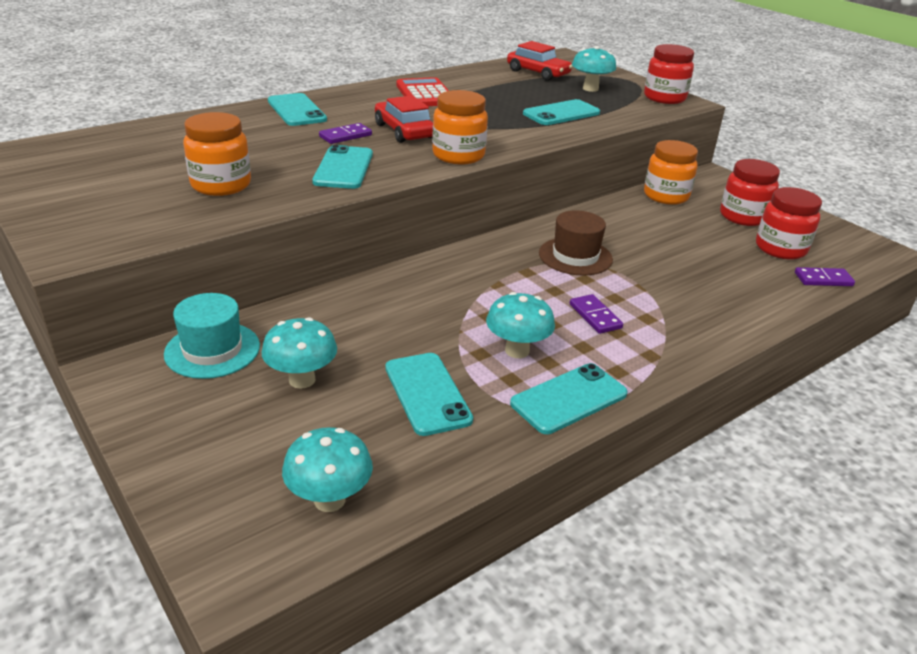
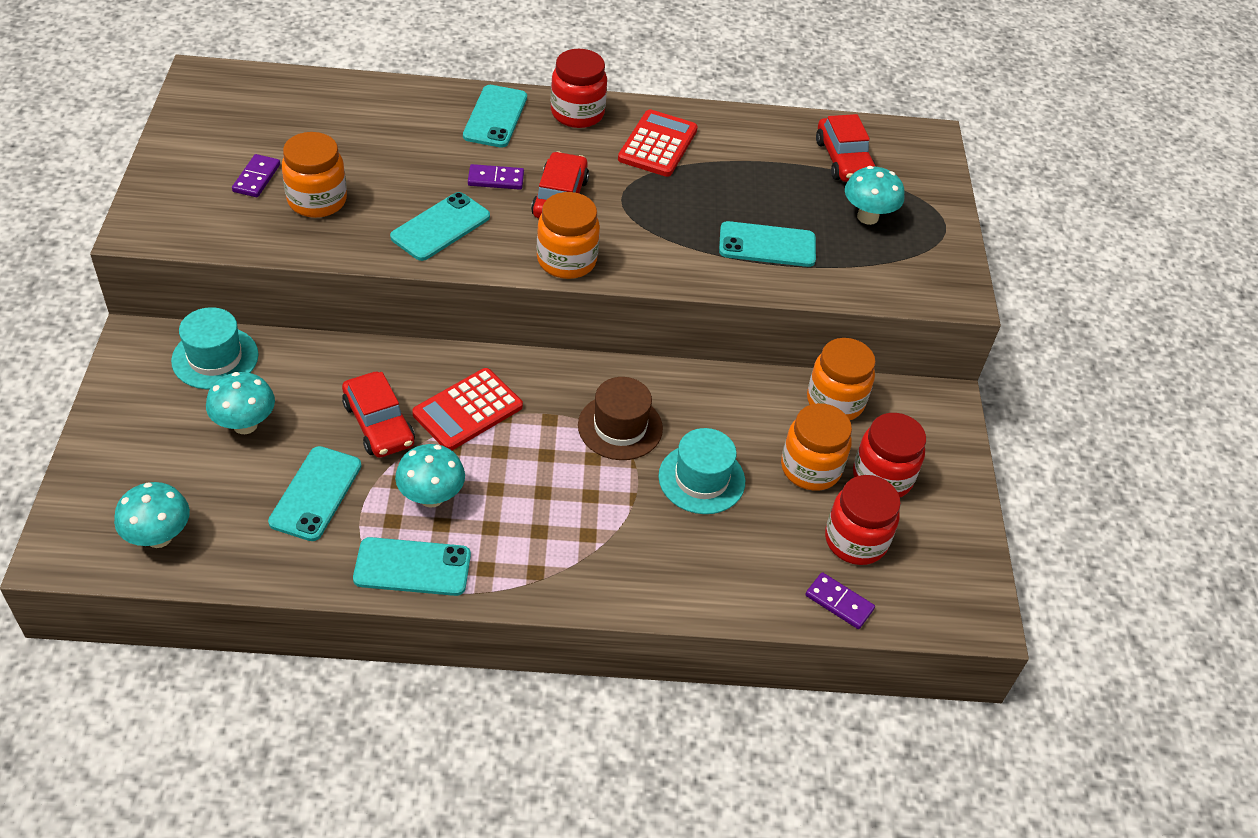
camera: 35 degrees right, 15 degrees up
(413, 328) = (379, 424): none -> red car
(466, 291) = (468, 410): none -> red calculator
(595, 316) = (543, 504): purple domino -> purple domino (256, 178)
(661, 259) = (701, 479): none -> turquoise hat
(664, 98) = (939, 275): red jar -> red jar (577, 113)
(705, 228) = (810, 468): none -> orange jar

